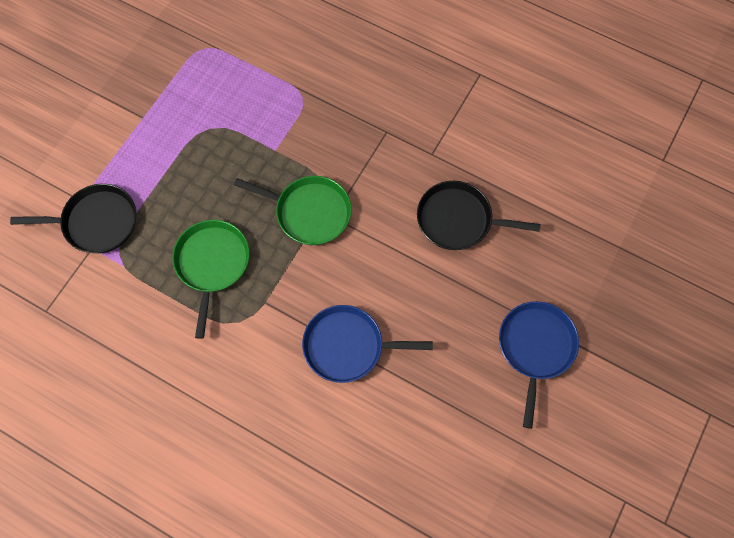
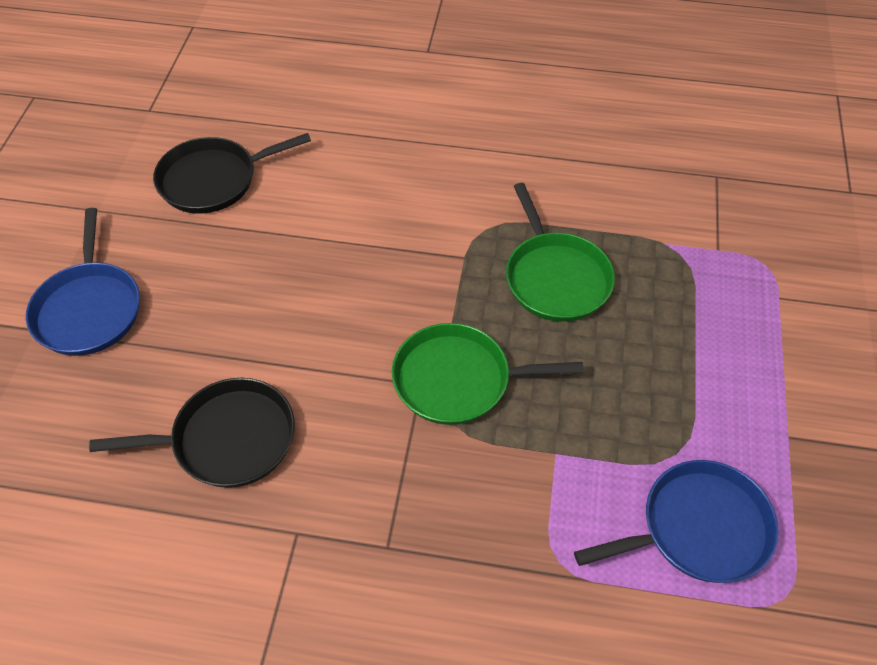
camera: 160 degrees right, 15 degrees down
(96, 222) = (736, 279): black pan -> black pan (213, 180)
(348, 346) = (338, 243): blue pan -> blue pan (698, 529)

